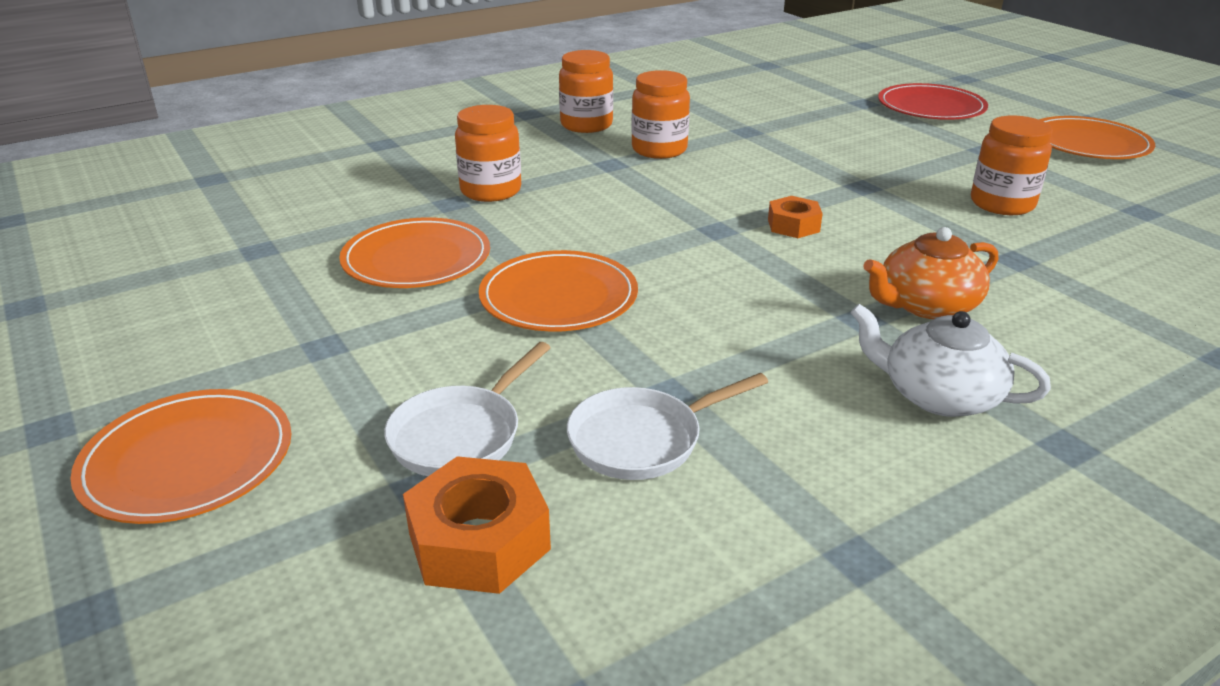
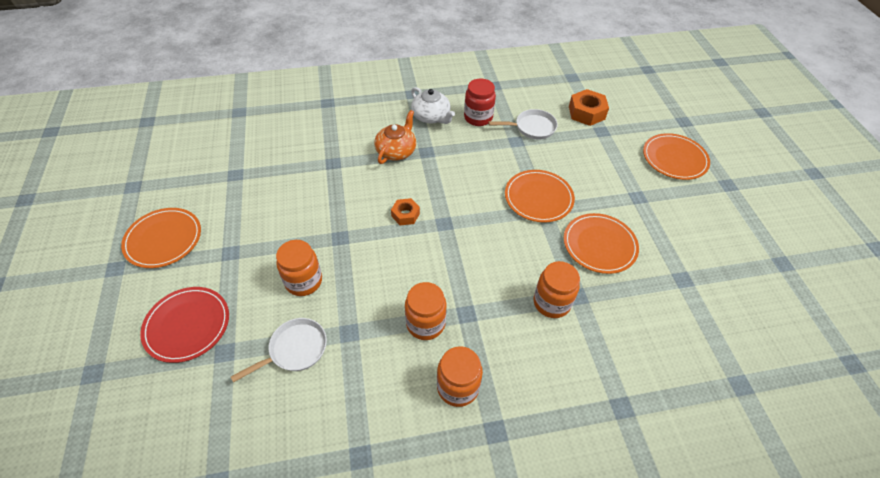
camera: 160 degrees left, 20 degrees up
(461, 435) = (588, 144): white pan -> white pan (295, 350)
(814, 427) = (478, 118): none -> red jar
(926, 305) = (396, 151): orange teapot -> orange teapot turned 60 degrees counterclockwise
(1002, 204) = (289, 200): orange jar -> orange jar (303, 281)

